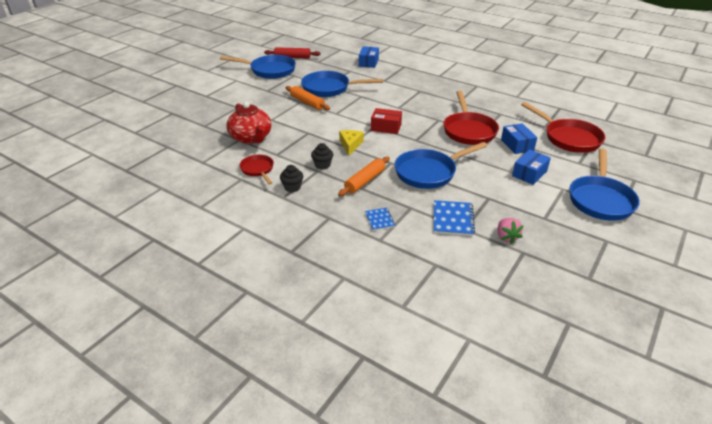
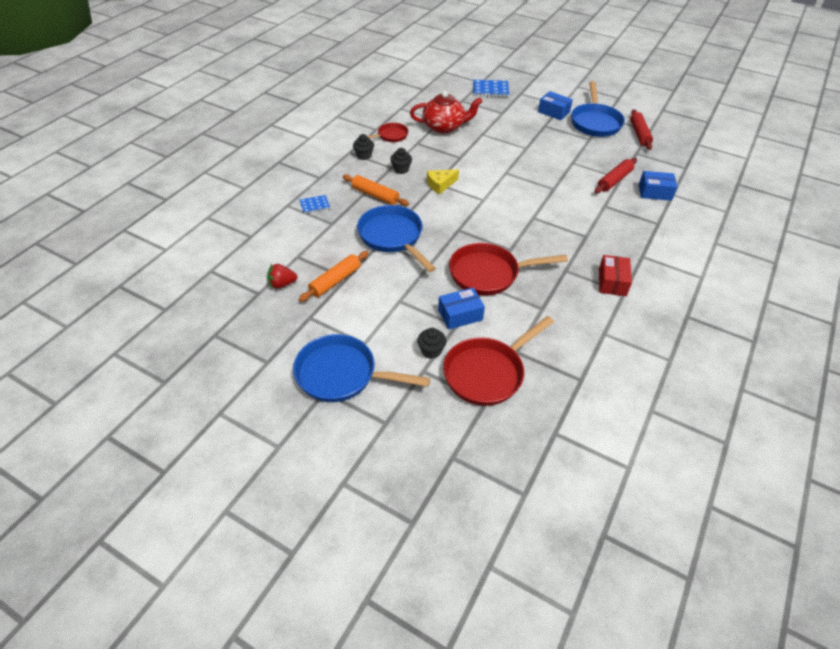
camera: 85 degrees right, 10 degrees up
(251, 138) = (444, 127): red teapot -> red teapot turned 150 degrees counterclockwise
(307, 102) = (525, 152): orange rolling pin -> orange rolling pin (335, 281)
(329, 88) = (565, 165): blue pan -> none
(350, 145) = (440, 184): yellow cheese -> yellow cheese turned 150 degrees clockwise
(352, 73) = (614, 180): none -> red rolling pin
(386, 127) = (482, 208): red box -> red box (612, 282)
(452, 219) = (312, 250): blue notebook -> blue notebook (490, 89)
(506, 237) = (282, 284): pink strawberry -> red strawberry
(529, 173) = (395, 317): blue box -> blue box (553, 112)
(558, 159) = (431, 351): none -> black cupcake

